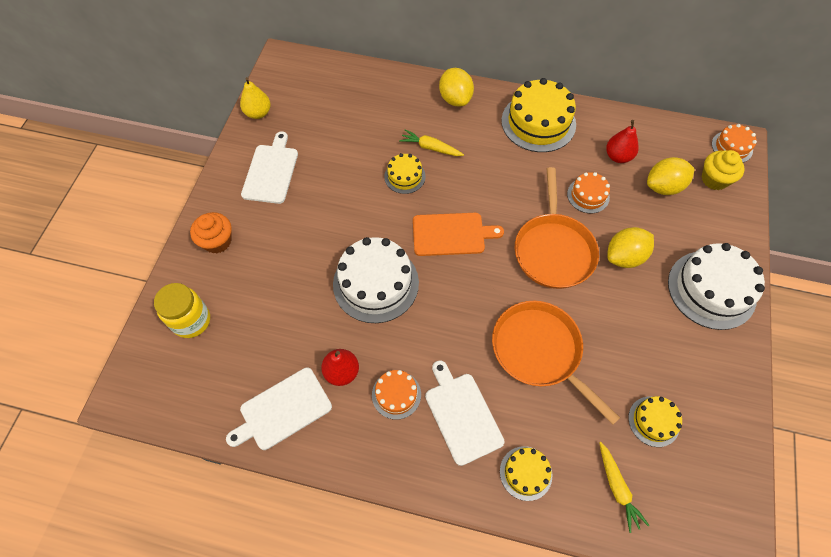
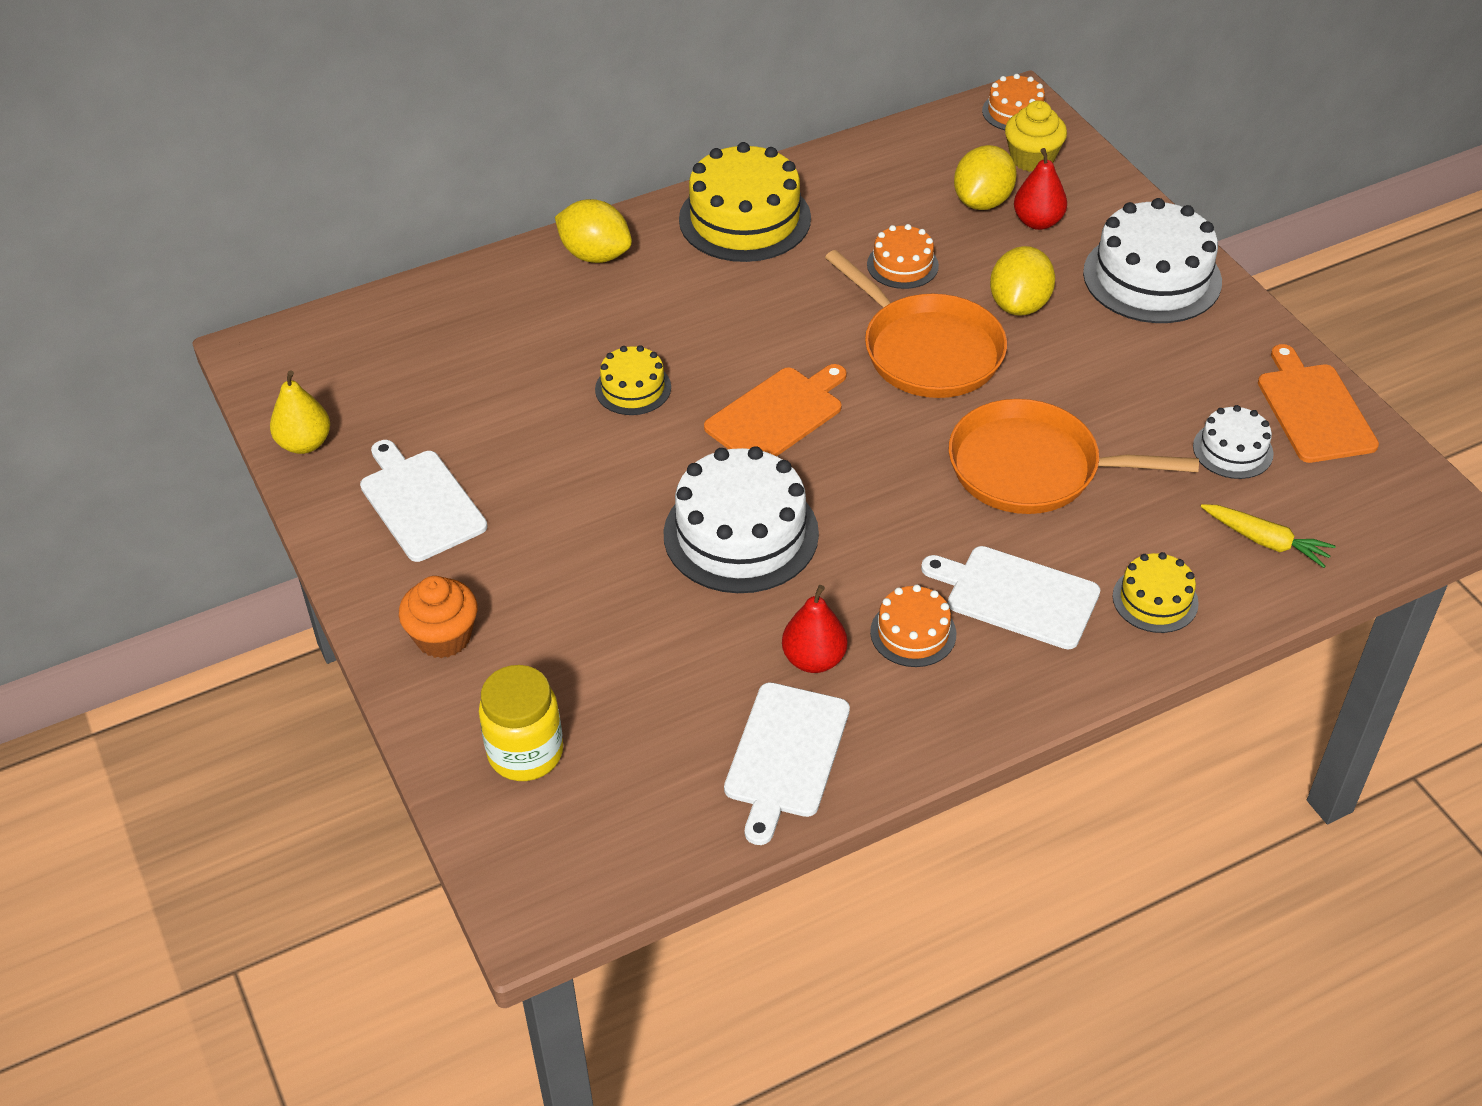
camera: 40 degrees left, 15 degrees down
(431, 148) = (630, 333): yellow carrot -> none
(618, 156) = (891, 200): red pear -> red pear (1038, 222)
(653, 421) = (1233, 450): yellow cake -> white cake
(724, 432) = (1314, 410): none -> orange cutting board

